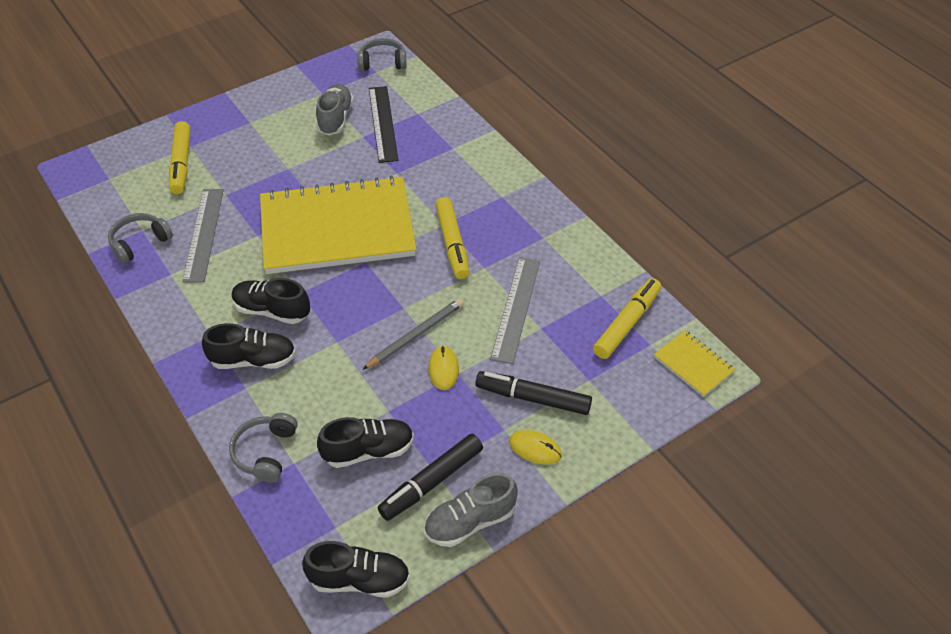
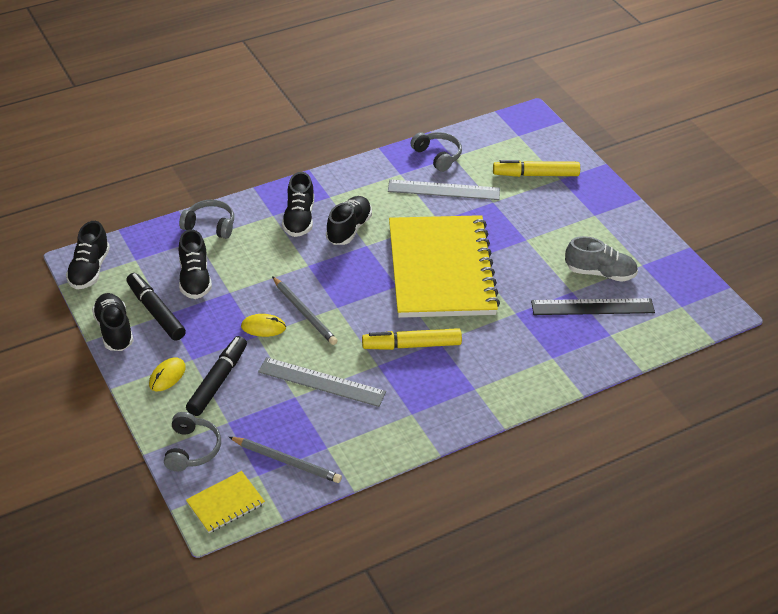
camera: 95 degrees right, 5 degrees down
(382, 62) = (698, 312): grey headphones -> grey headphones (192, 449)
(470, 521) = (114, 330): grey shoe -> black shoe
(627, 323) = (287, 461): yellow marker -> grey pencil

